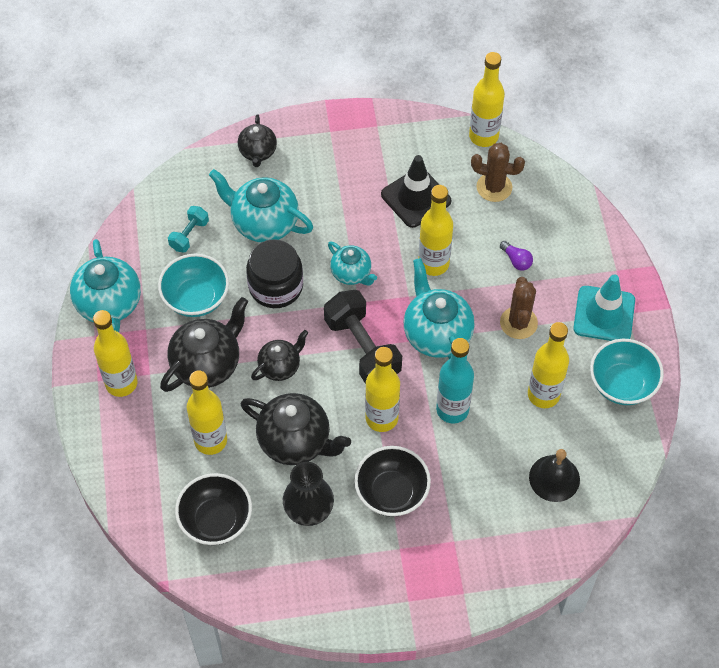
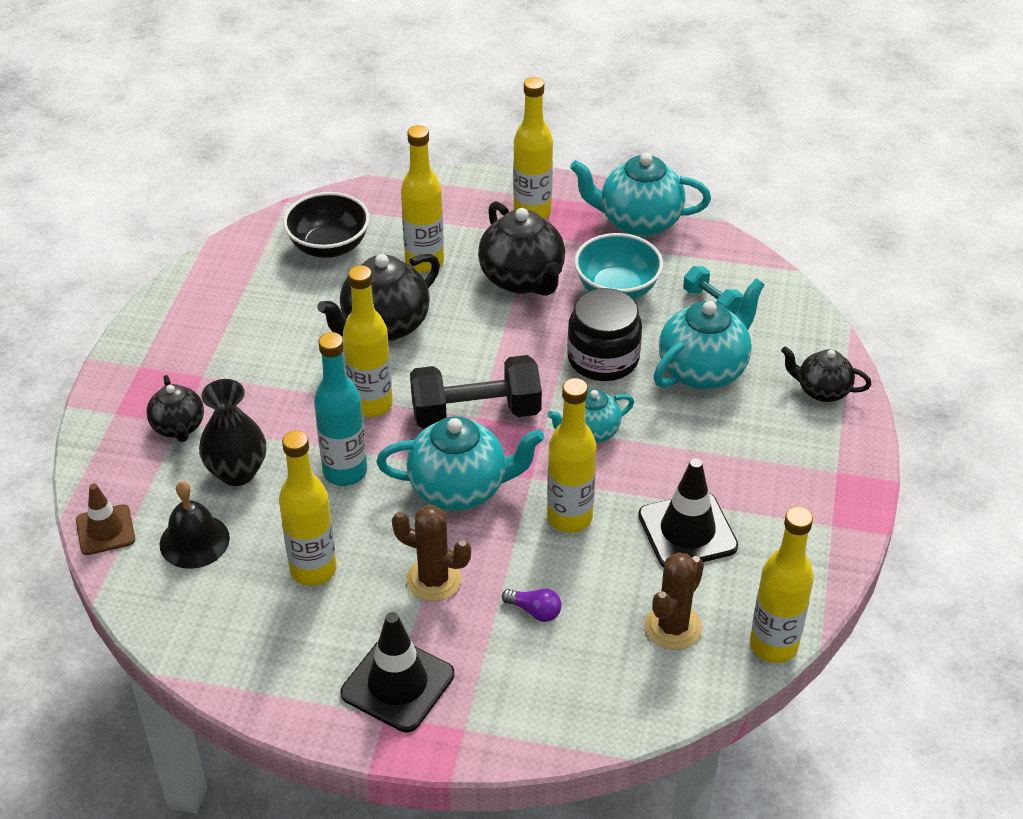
camera: 110 degrees right, 15 degrees down
(280, 366) = (488, 336): black teapot -> black teapot (179, 427)
(309, 511) = (294, 316): black vase -> black vase (237, 472)
(391, 492) = (272, 387): black bowl -> none
(516, 260) = (535, 611): purple light bulb -> purple light bulb turned 135 degrees counterclockwise
(572, 540) = (105, 530): none -> brown traffic cone
(604, 314) = (397, 684): turquoise traffic cone -> black traffic cone
(622, 384) = (279, 663): turquoise bowl -> none

